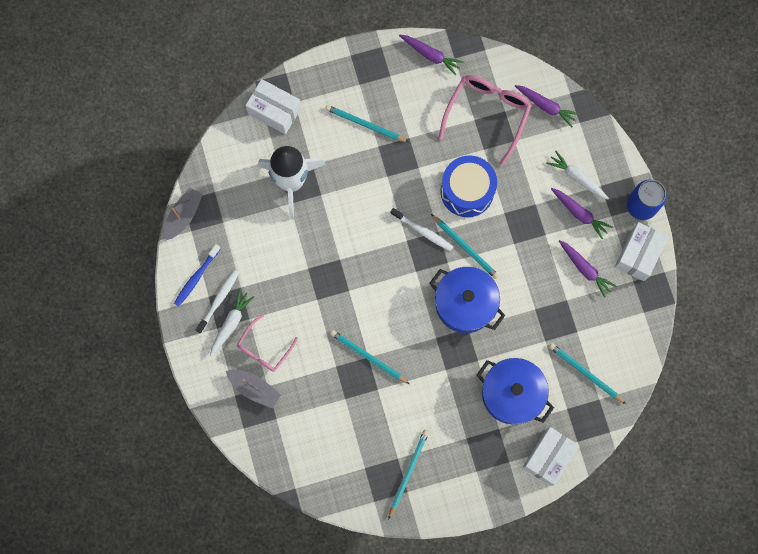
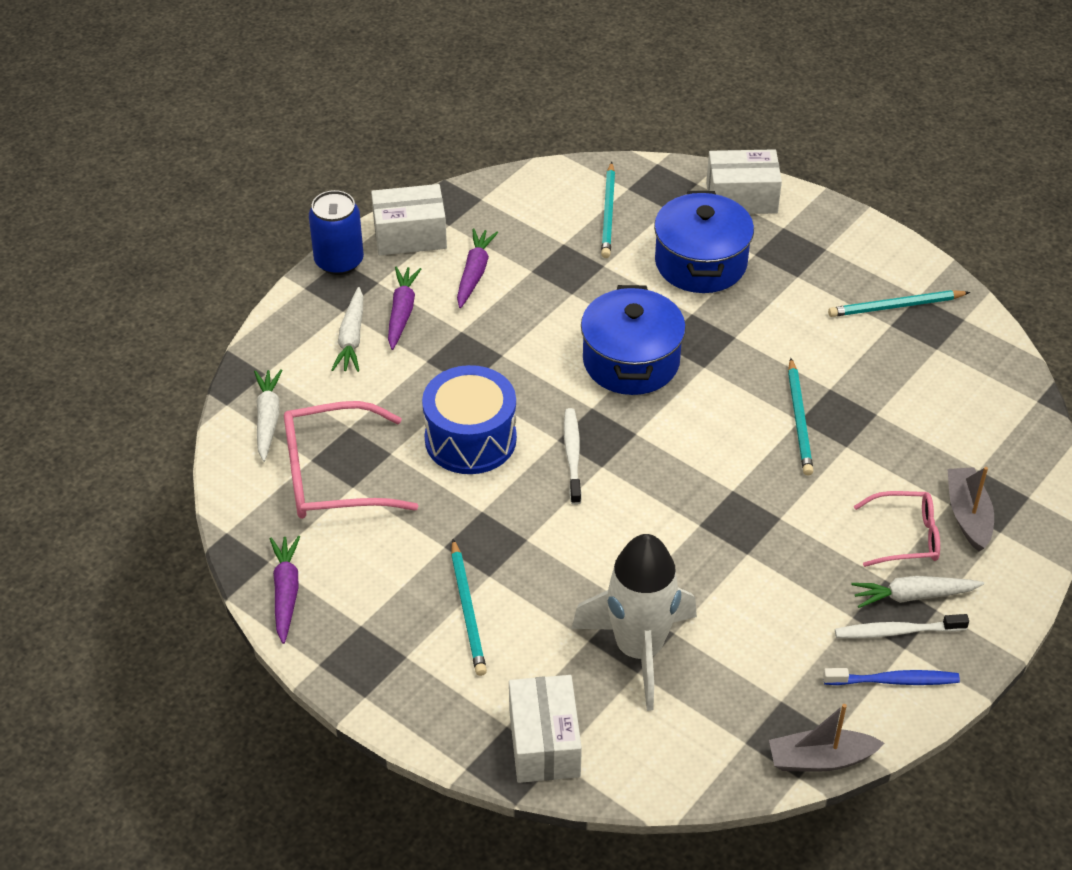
camera: 125 degrees left, 30 degrees down
(465, 247) = (553, 400): turquoise pencil -> none
(546, 106) = (268, 419): purple carrot -> white carrot

